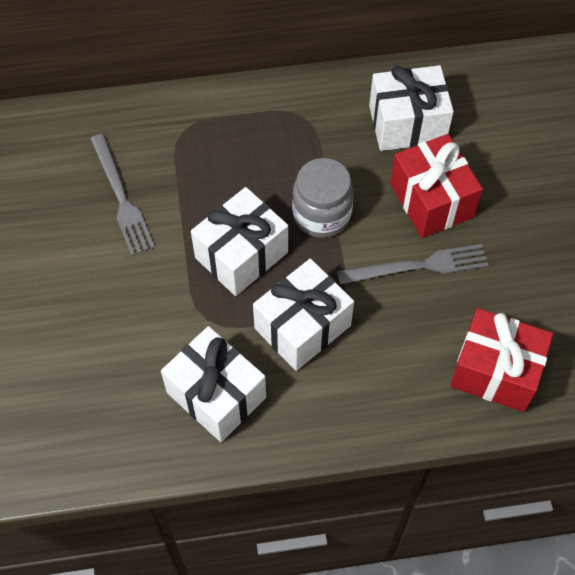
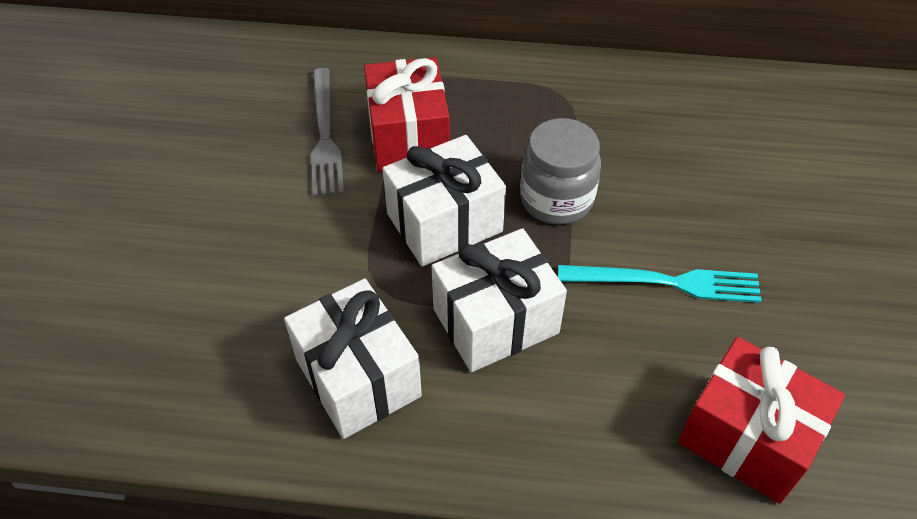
camera: 15 degrees right, 10 degrees down
(407, 124) = (687, 125): white gift -> none
(418, 266) = (666, 282): grey fork -> turquoise fork
(431, 200) = (700, 211): red gift -> red gift (408, 138)

